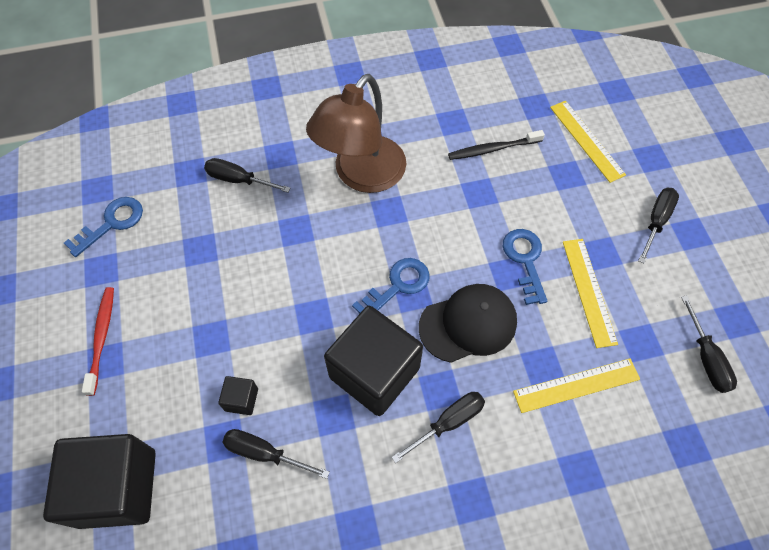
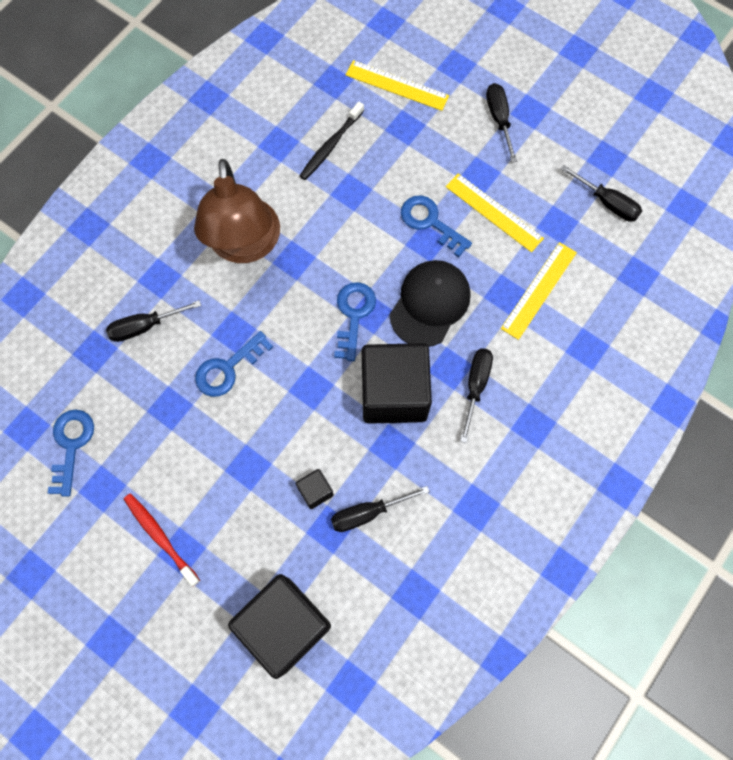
camera: 40 degrees left, 10 degrees up
(267, 253) = (228, 368): none -> blue key

